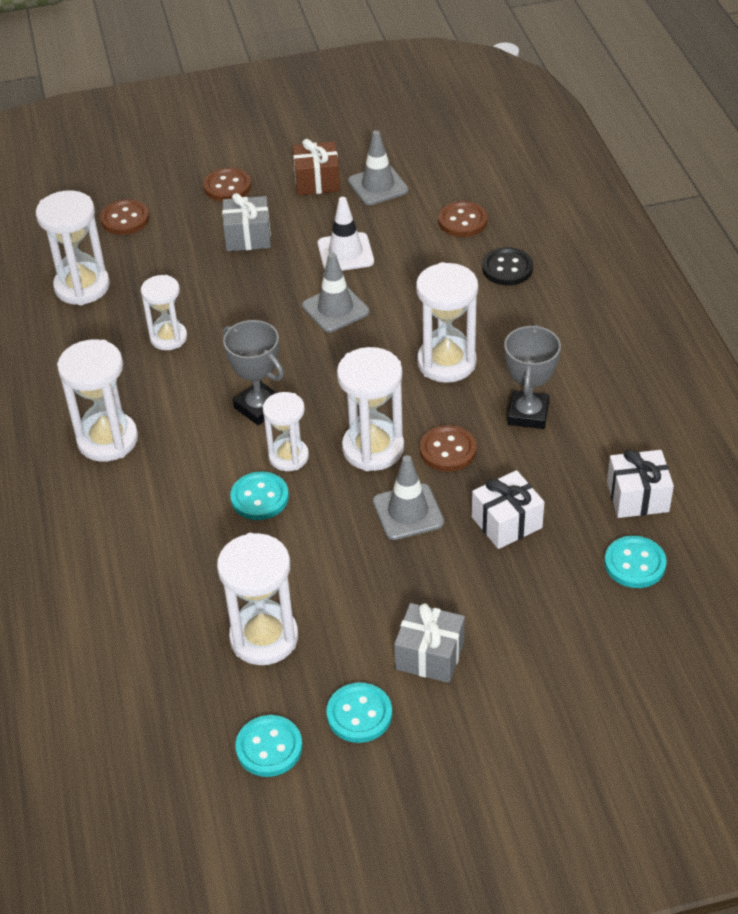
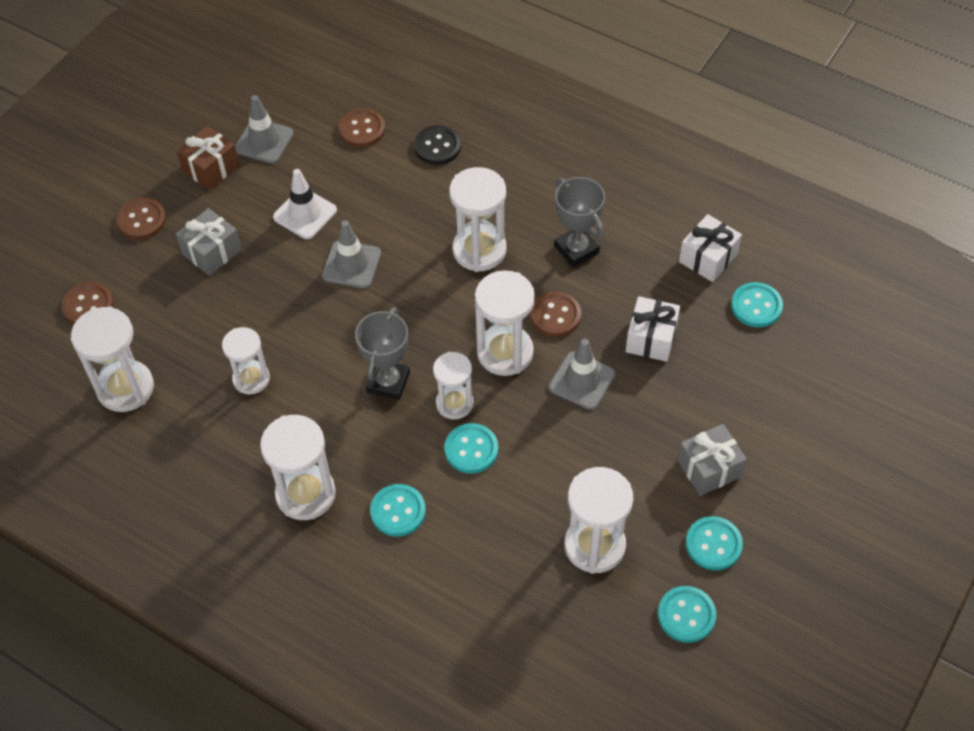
camera: 45 degrees left, 10 degrees up
(154, 499) = (398, 511): none -> turquoise button
(259, 407) = (388, 382): grey trophy -> grey trophy turned 75 degrees counterclockwise

